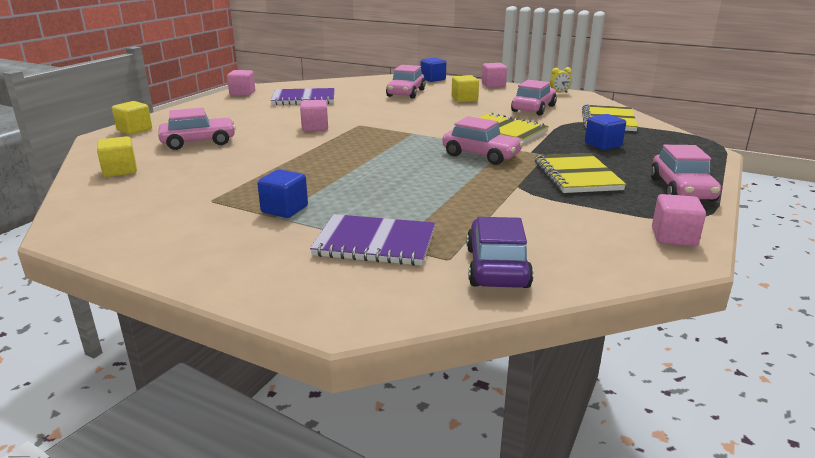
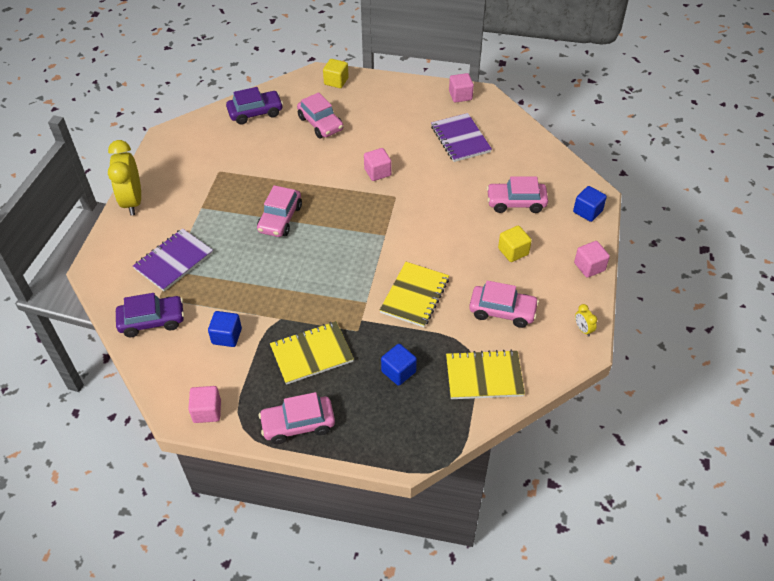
camera: 75 degrees right, 25 degrees up
(120, 171) = (255, 113): yellow cube -> purple car
(198, 270) = (132, 201): none -> yellow clock
(284, 209) = (212, 208): blue cube -> blue cube (227, 336)
(375, 243) = (174, 261): purple notebook -> purple notebook turned 45 degrees clockwise
(481, 155) = (342, 288): pink car -> pink car (280, 219)

